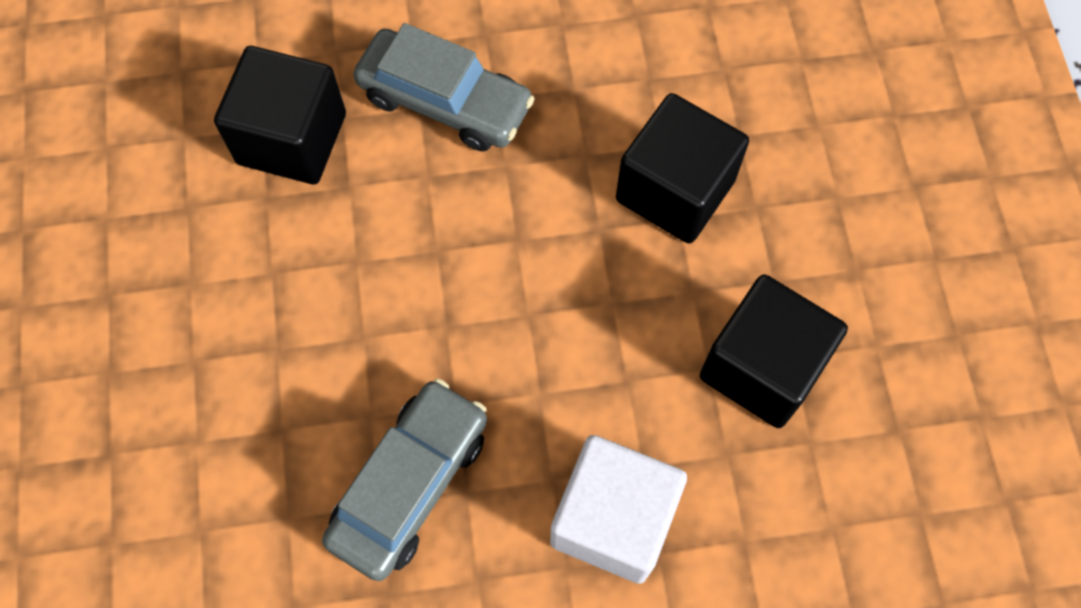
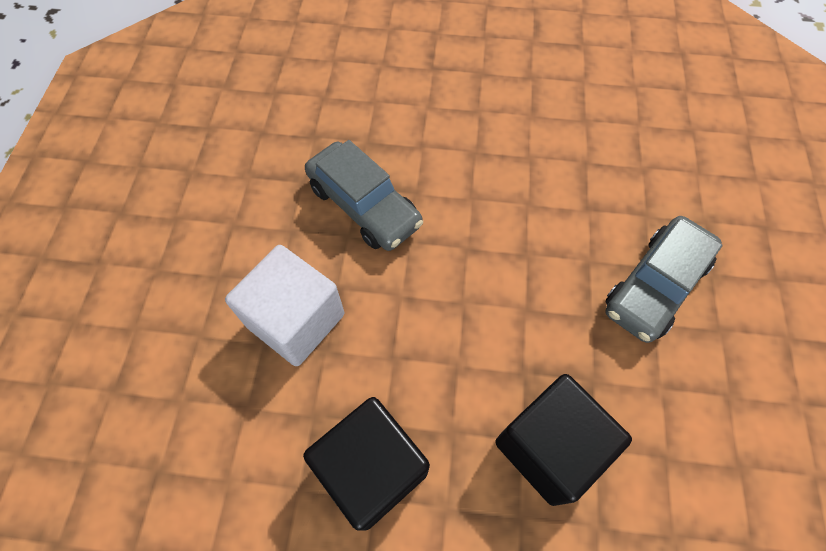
camera: 105 degrees right, 5 degrees down
(292, 139) = (631, 183): black cube -> none

